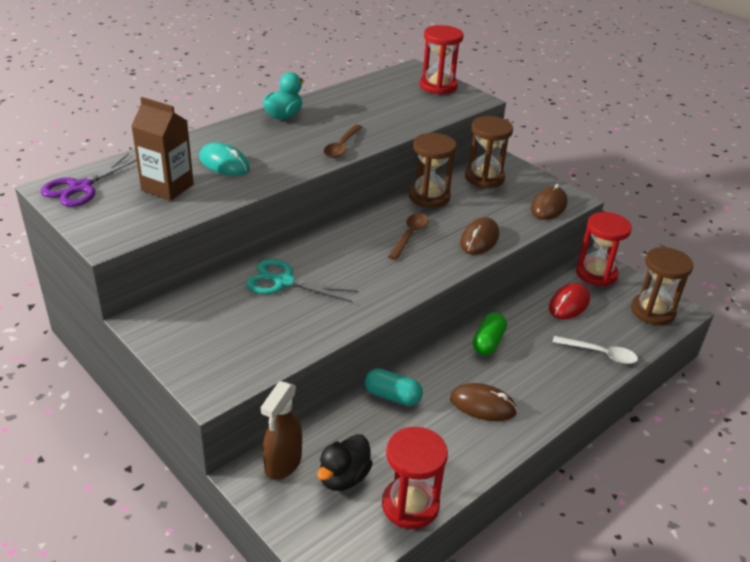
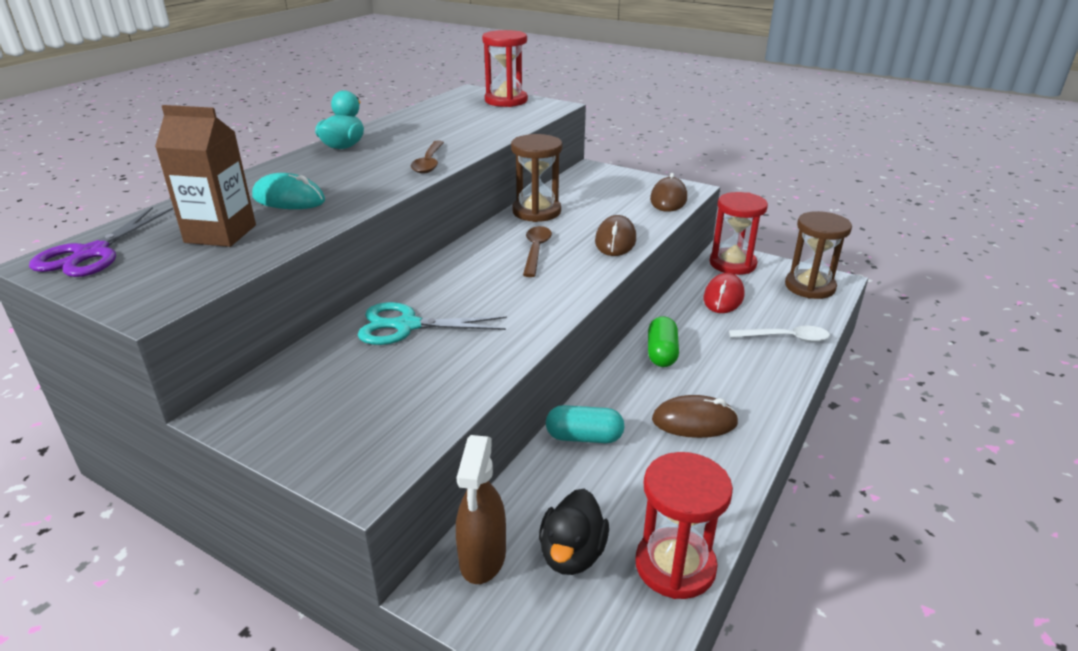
camera: 15 degrees left, 5 degrees down
(484, 178) = (585, 186): brown hourglass -> none

